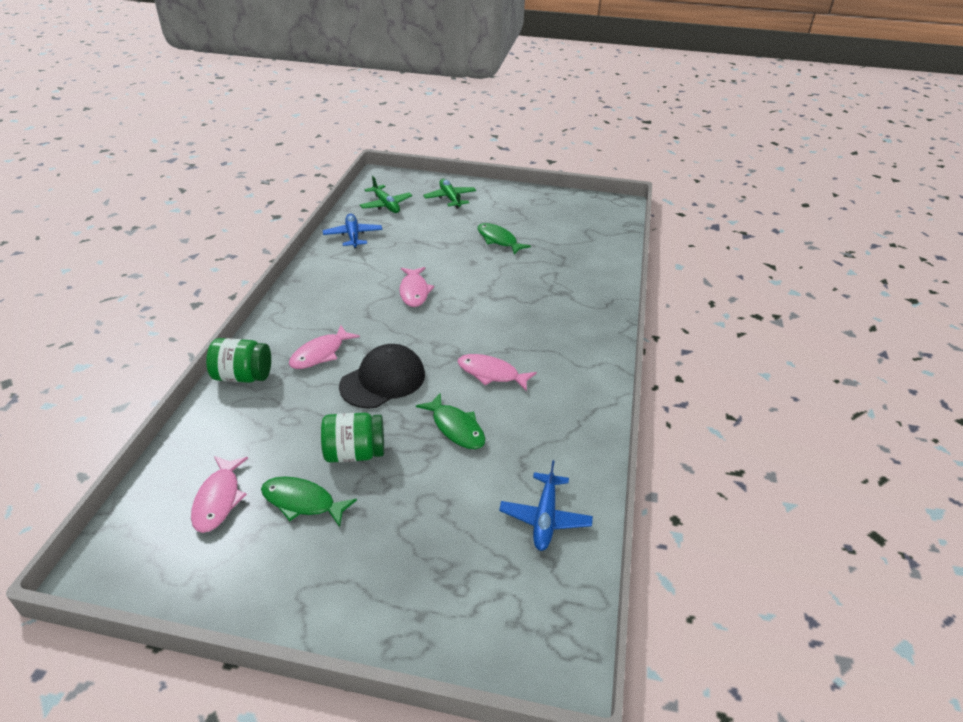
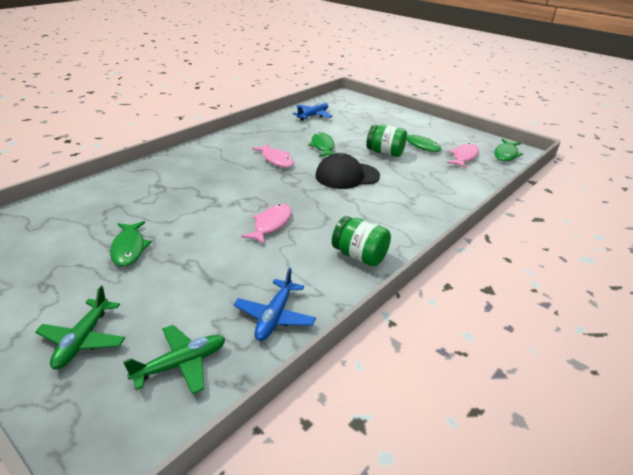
camera: 150 degrees left, 5 degrees down
(135, 545) = (506, 154): none -> green fish
(243, 376) = (445, 205): green jar -> green jar (359, 256)
(320, 353) = (381, 202): pink fish -> none
(386, 205) = (181, 364): green plane -> green plane turned 60 degrees clockwise

